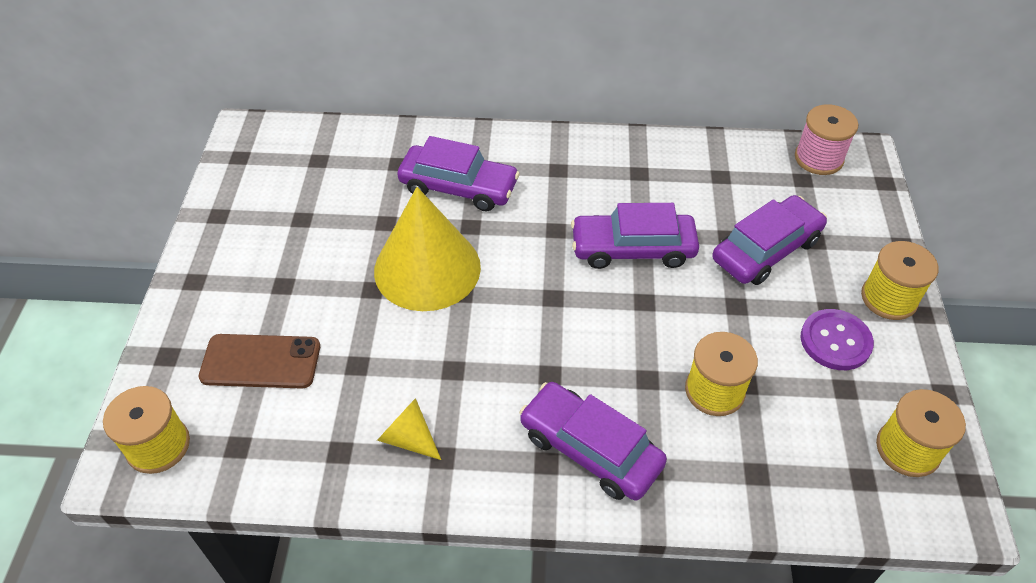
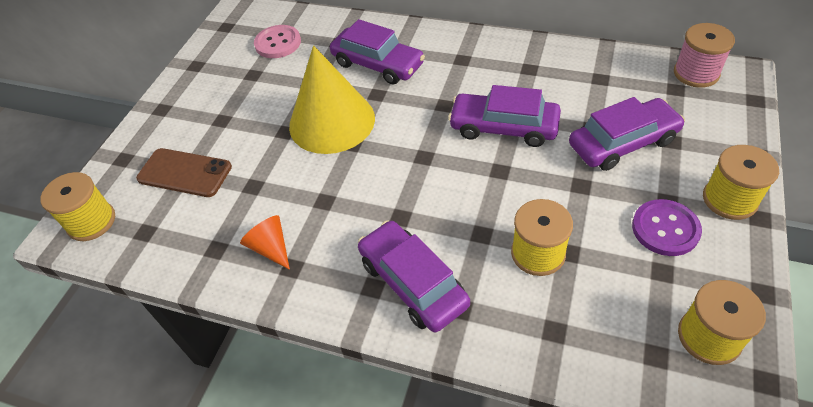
camera: 20 degrees right, 0 degrees up
(320, 173) = (278, 43): none -> pink button
(408, 438) = (270, 248): yellow cone -> orange cone

